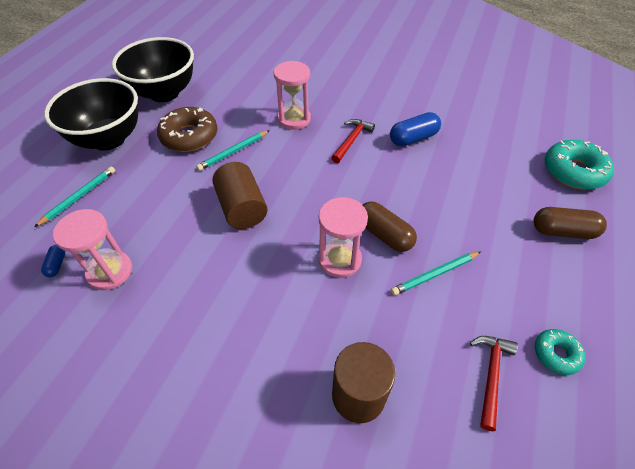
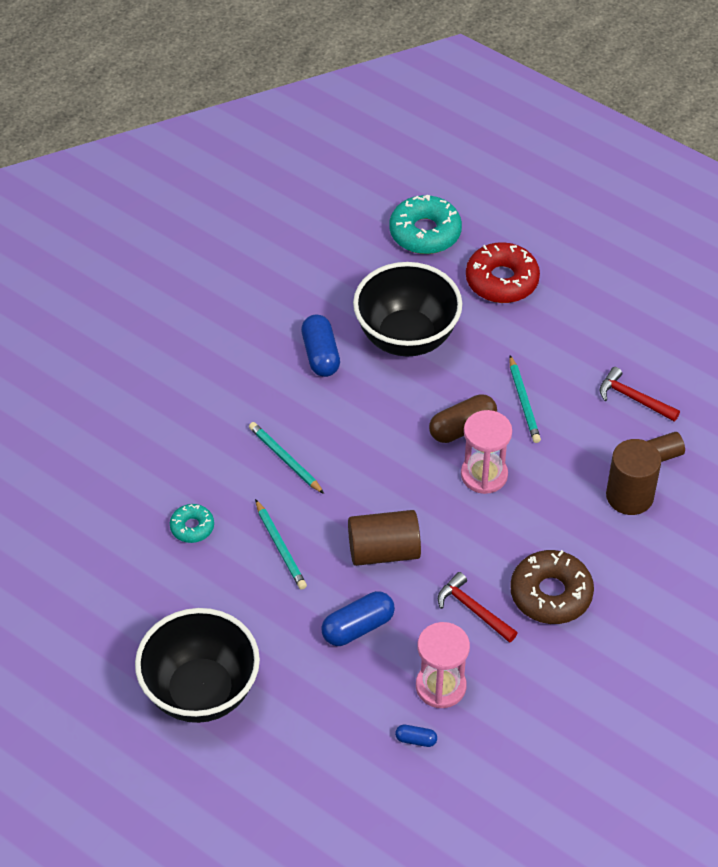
camera: 75 degrees left, 0 degrees up
(79, 197) = (309, 723): turquoise pencil -> turquoise pencil (285, 459)
(164, 93) = (113, 619): black bowl -> black bowl (406, 337)
(167, 207) = (358, 627): none -> blue capsule
(189, 136) = (230, 594): brown donut -> brown donut (551, 594)
(294, 119) = (237, 469): pink hourglass -> none
(351, 140) = (302, 418): red hammer -> red hammer (473, 610)
(428, 423) = (663, 455): none -> brown cylinder
(556, 354) = (626, 346): turquoise donut -> turquoise donut (192, 527)
(563, 231) = (502, 280): brown capsule -> red donut

